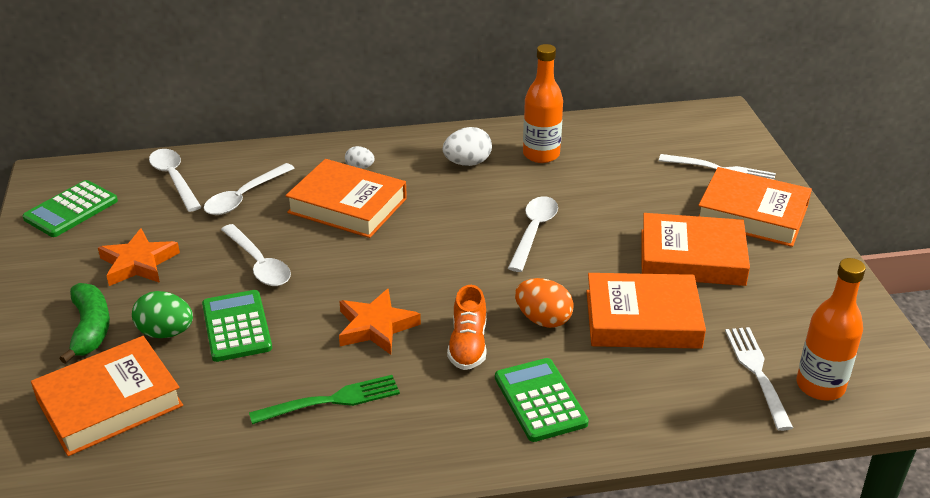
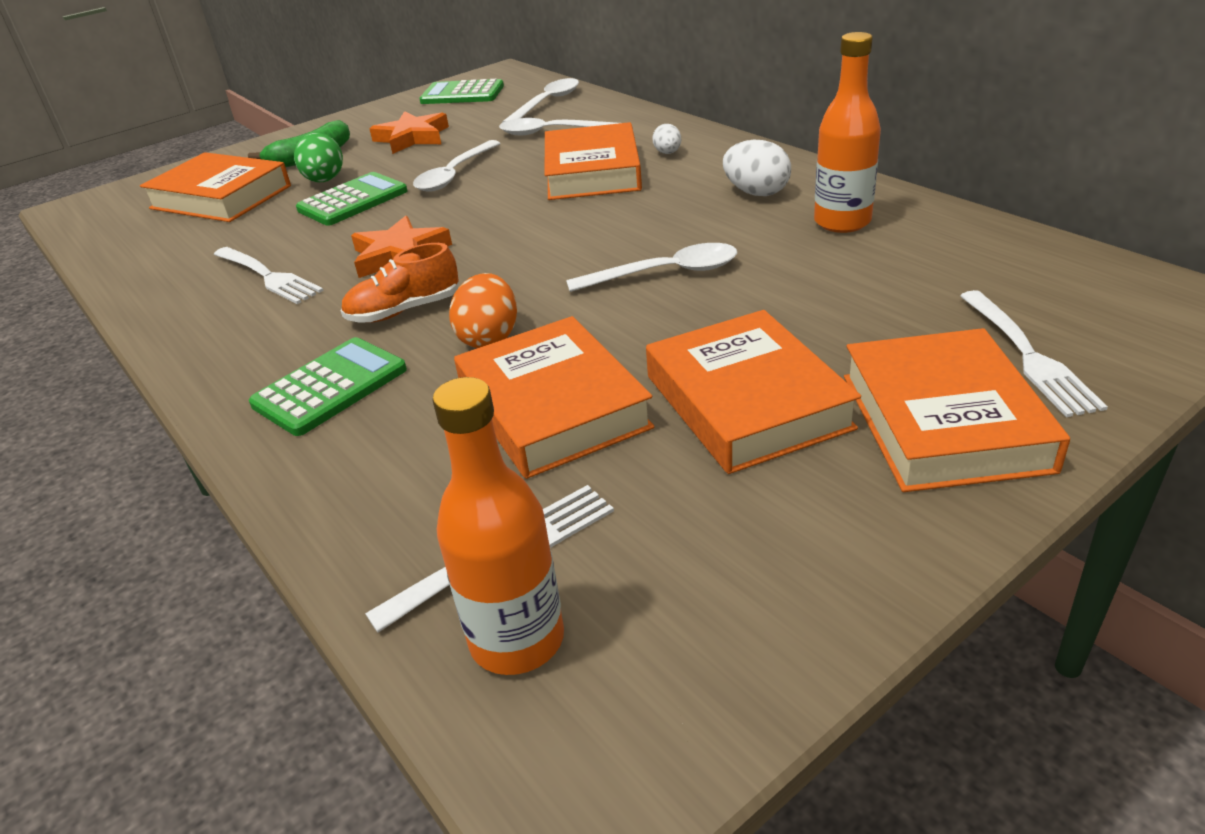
camera: 65 degrees right, 0 degrees up
(330, 401) = (267, 276): green fork -> white fork

